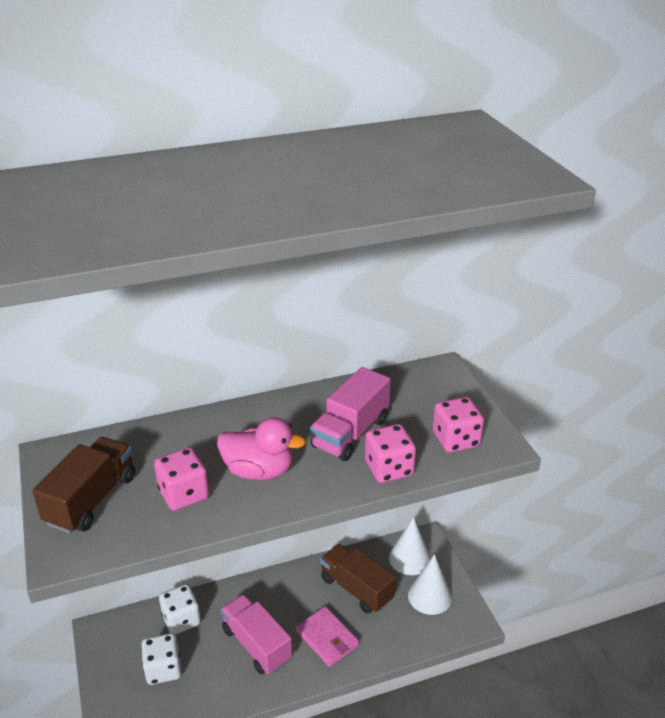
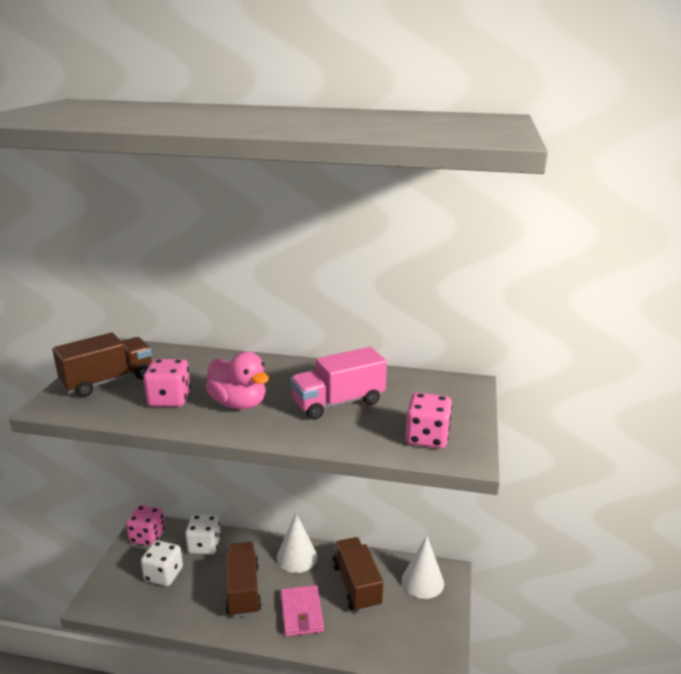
camera: 30 degrees right, 10 degrees down
(256, 644) = (243, 590): pink truck -> brown truck
(389, 468) = (343, 437): pink dice -> pink dice (147, 536)
(429, 596) = (418, 621): white cone -> white cone (297, 557)

